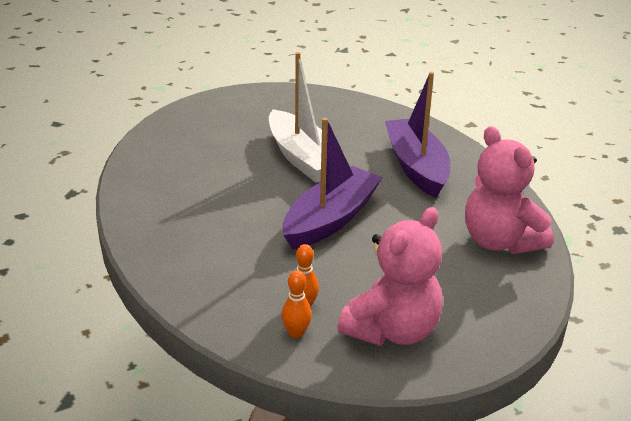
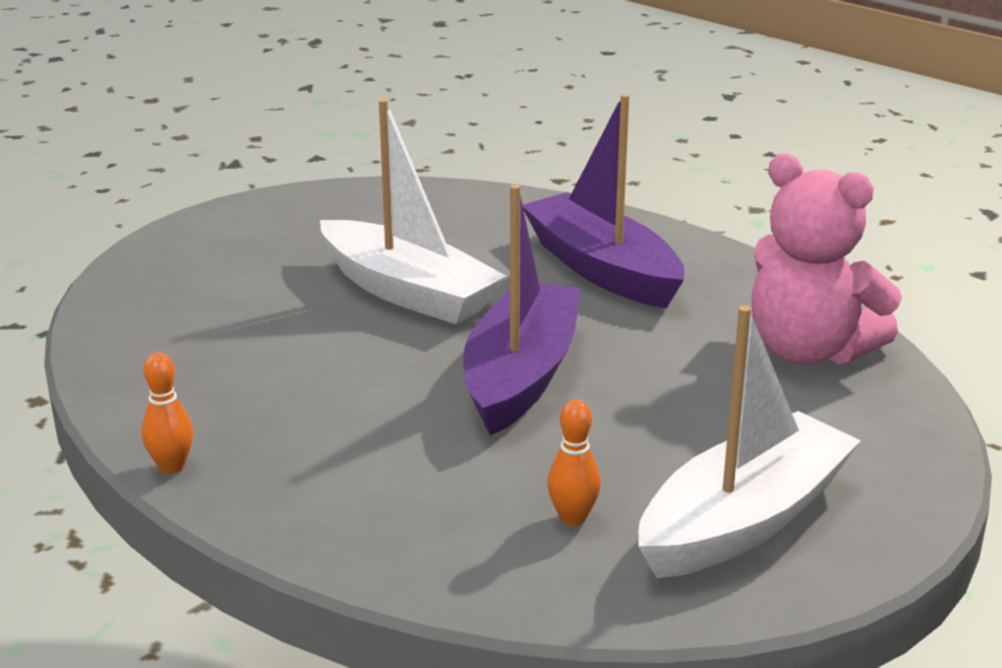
camera: 20 degrees left, 5 degrees down
(296, 333) = (591, 564): orange bowling pin -> orange bowling pin (172, 467)
(392, 330) = (744, 520): pink teddy bear -> white boat

